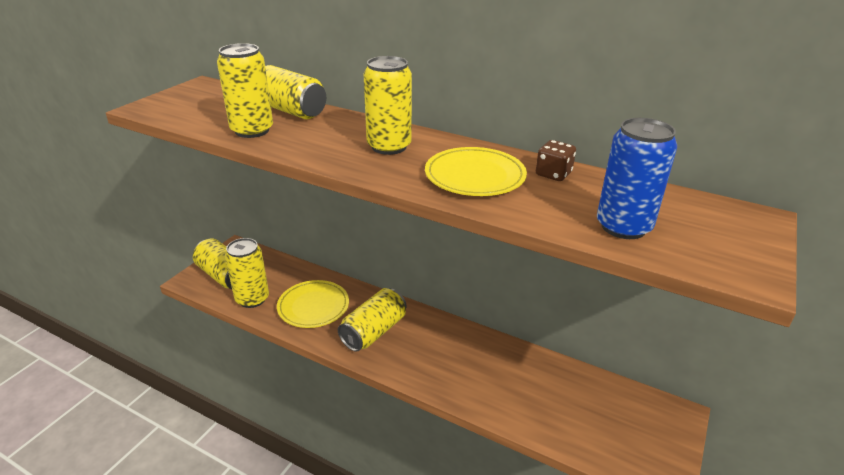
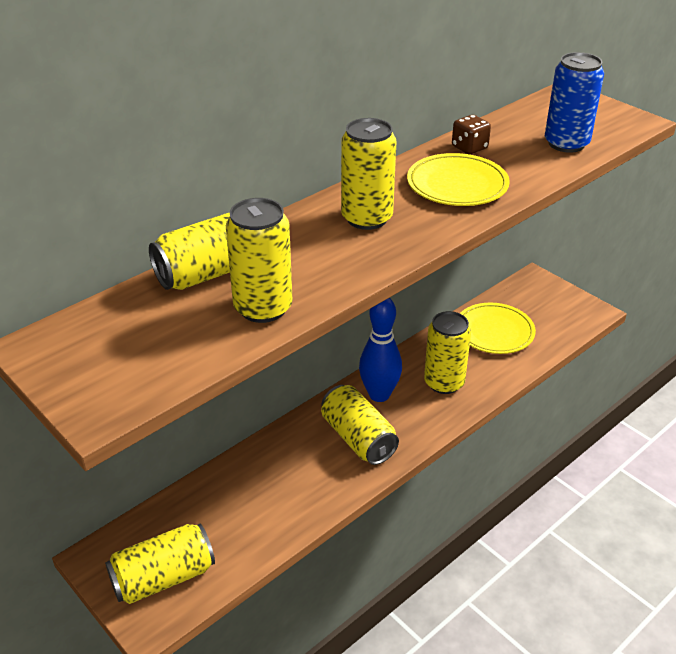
camera: 70 degrees left, 5 degrees up
(252, 299) = (237, 548): yellow can -> yellow can (444, 383)
(313, 306) = (286, 485): yellow plate -> yellow plate (494, 331)
(429, 332) = (379, 395): none -> blue bowling pin

